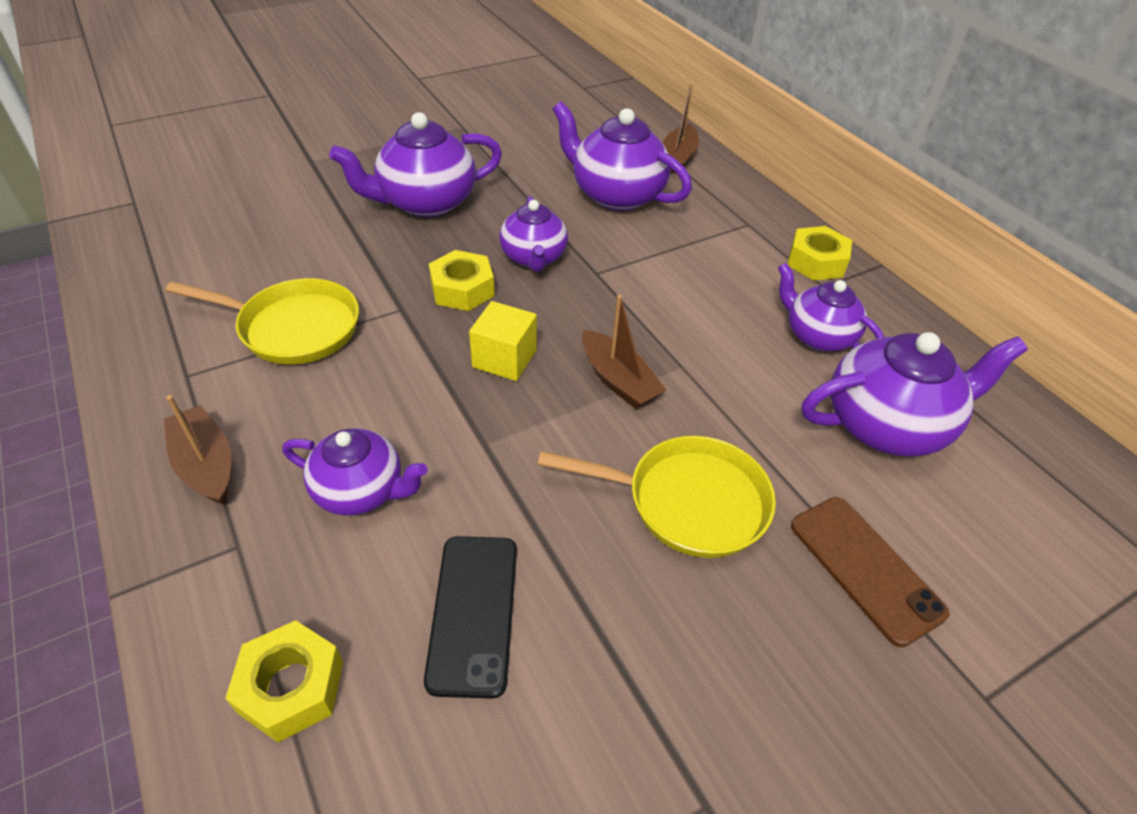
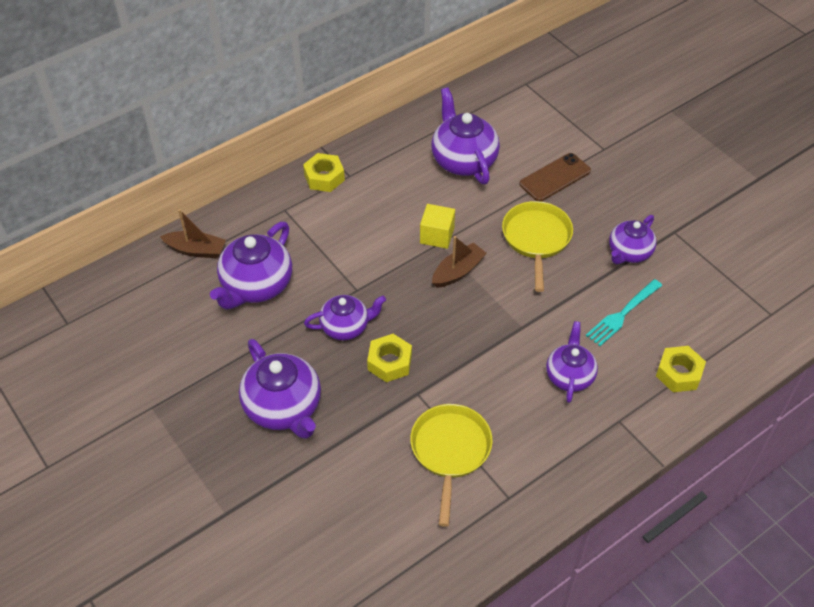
camera: 95 degrees left, 5 degrees up
(206, 465) = (574, 456): brown boat -> none
(474, 613) = (622, 314): black phone -> turquoise fork
(504, 358) = (452, 328): yellow cube -> yellow cube (437, 235)
(818, 336) = (398, 182): purple teapot -> purple teapot (629, 252)

